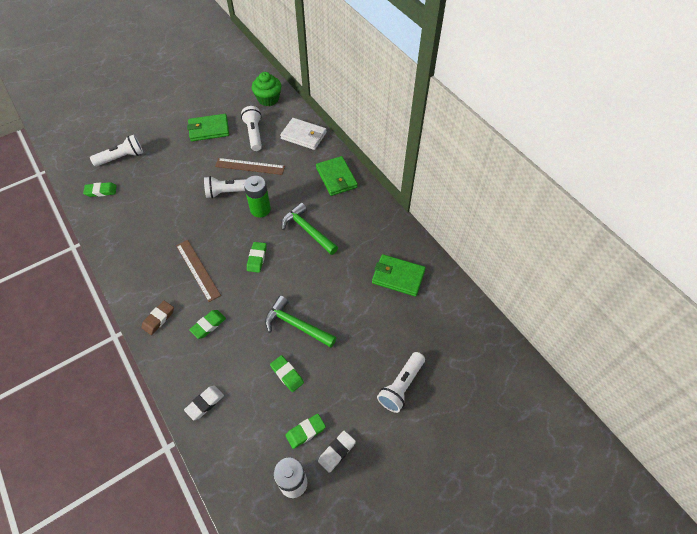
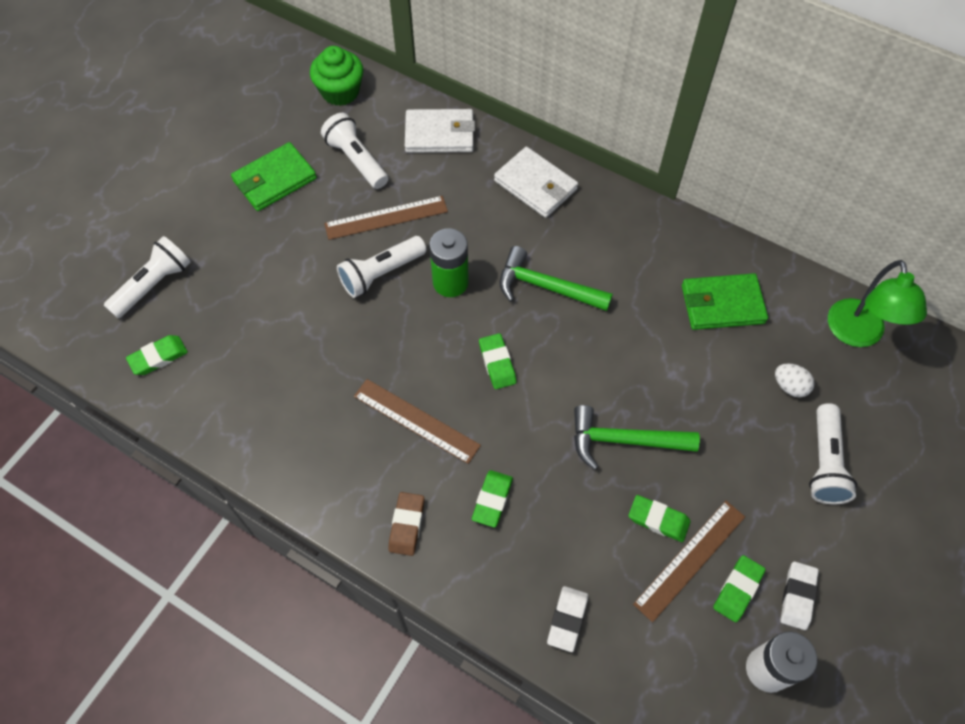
camera: 25 degrees left, 5 degrees up
(290, 403) = (690, 559): none -> brown ruler
(336, 178) = (535, 185): green wallet -> white wallet
(408, 336) = (789, 386): none -> white egg
(467, 324) = (857, 334): none -> green lamp

